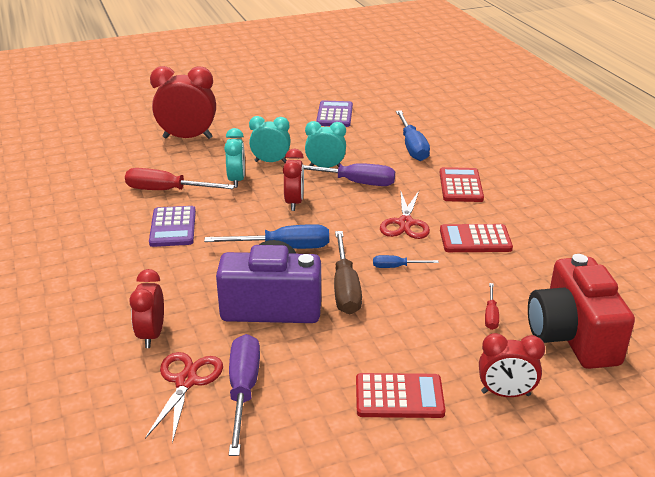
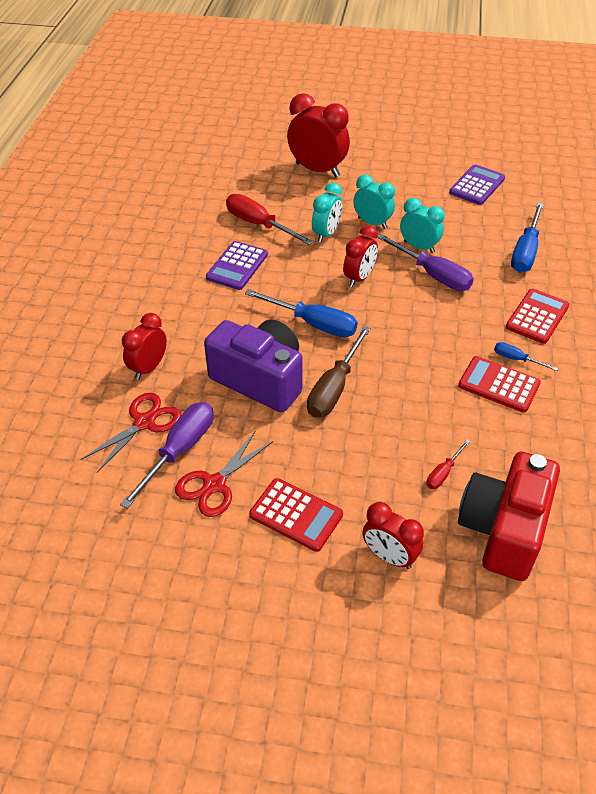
camera: 30 degrees right, 15 degrees up
(397, 267) = (398, 385): blue screwdriver -> blue screwdriver (516, 359)
(405, 223) = (445, 340): red scissors -> red scissors (214, 484)

